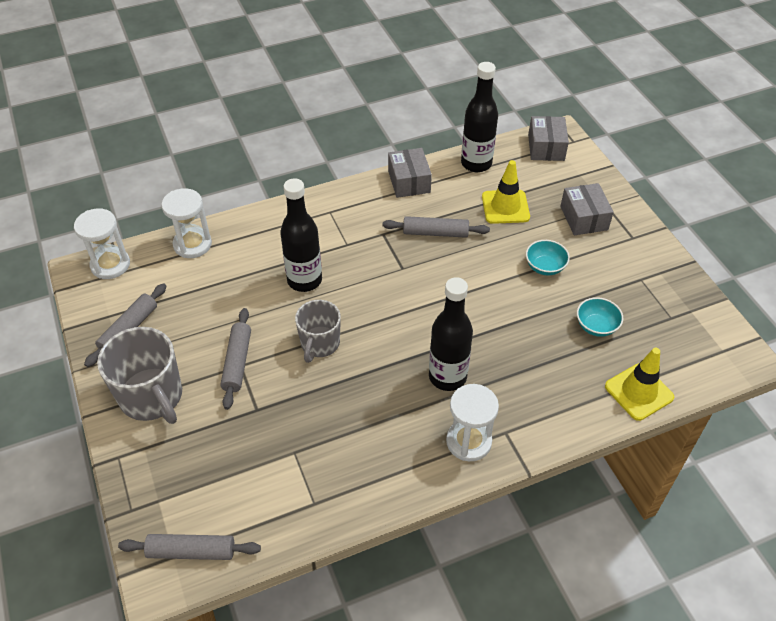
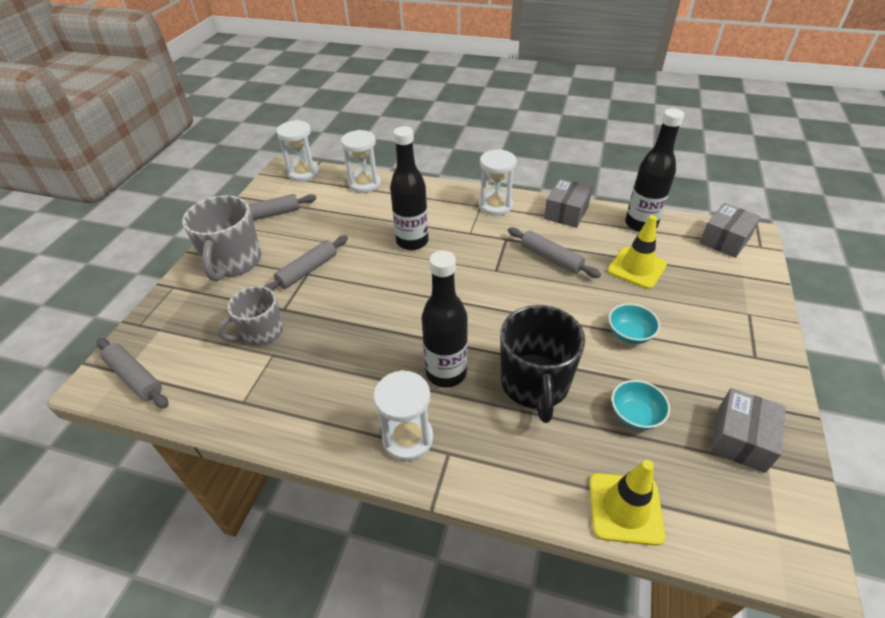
camera: 40 degrees right, 5 degrees down
(320, 344) = (375, 290): grey mug -> grey mug (262, 332)
(343, 205) = (495, 206): none -> white hourglass
(516, 345) = (535, 384): none -> black mug
(584, 218) = (712, 313): grey box -> grey box (740, 438)

